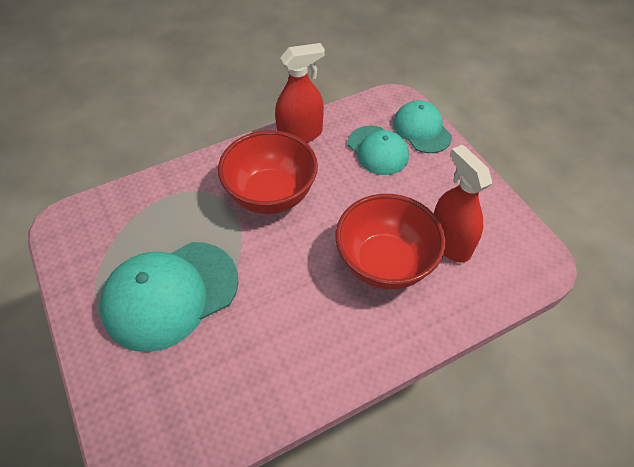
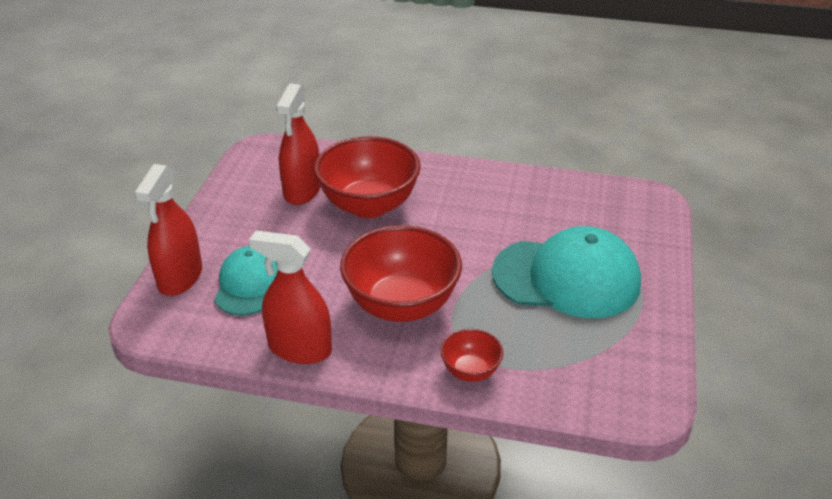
camera: 140 degrees left, 15 degrees down
(189, 180) = (470, 371): none -> red bowl
(421, 129) = (180, 277): turquoise cap -> red spray bottle

